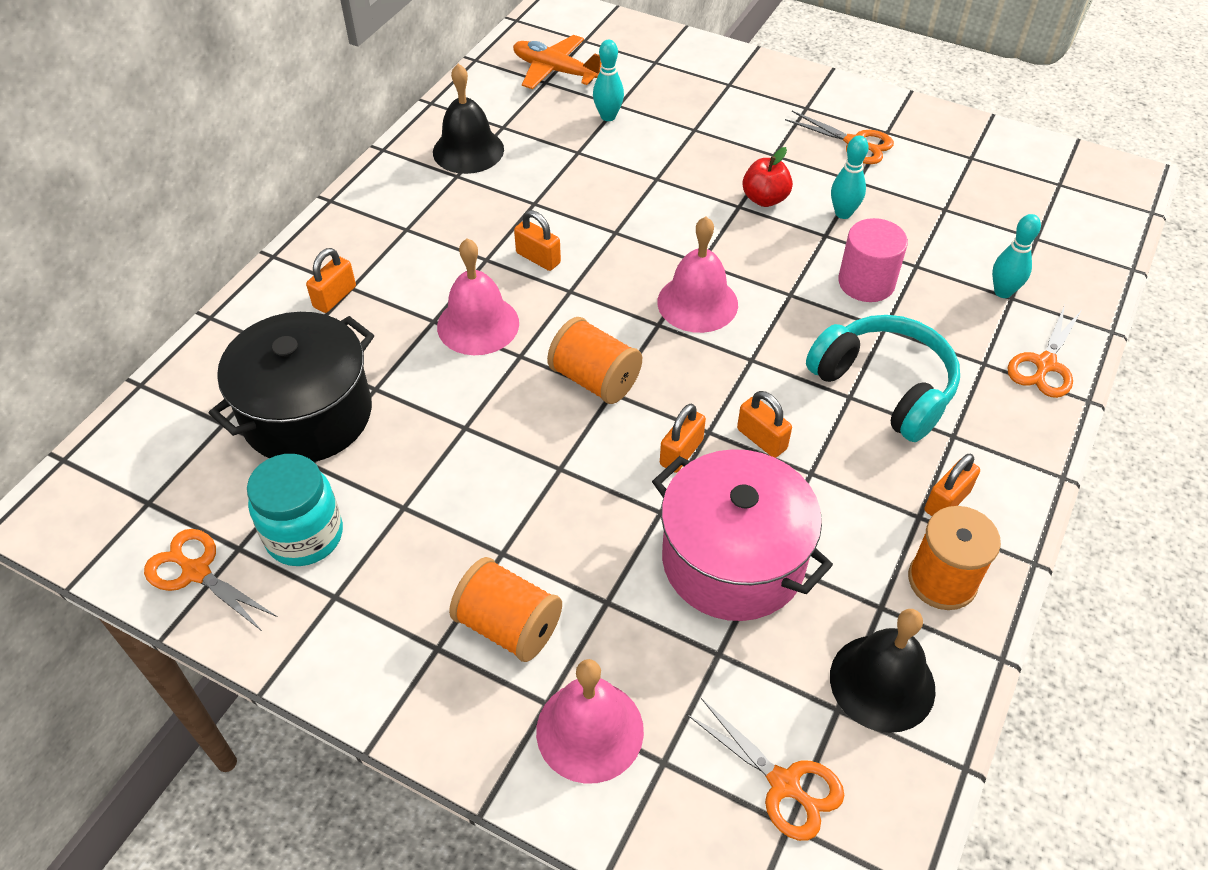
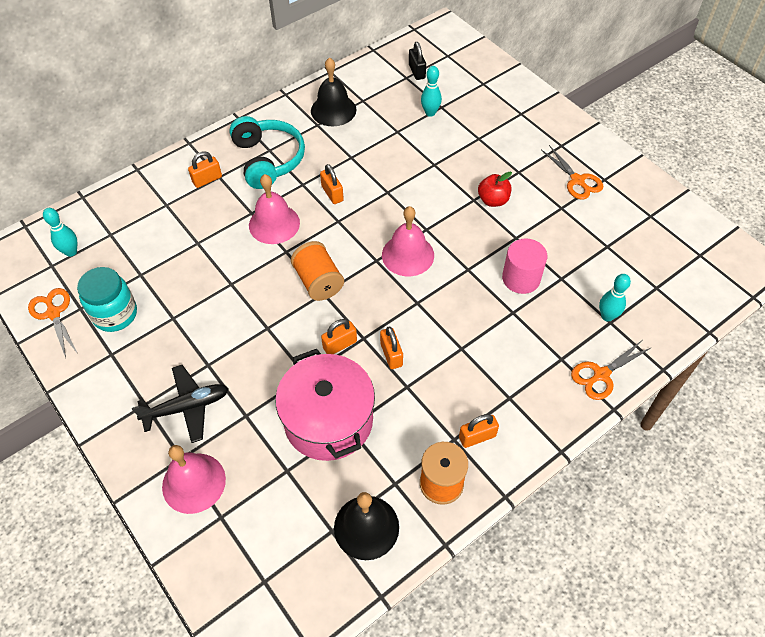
camera: 25 degrees right, 5 degrees up
(307, 414) = (154, 245): black pot -> none
(508, 626) = (187, 407): orange spool -> black plane
(555, 71) = (417, 71): orange plane -> black padlock
(784, 784) = (276, 558): orange scissors -> none
(843, 213) = (537, 226): turquoise bowling pin -> turquoise bowling pin (71, 252)
(884, 387) = (487, 350): turquoise headphones -> turquoise headphones (268, 160)

